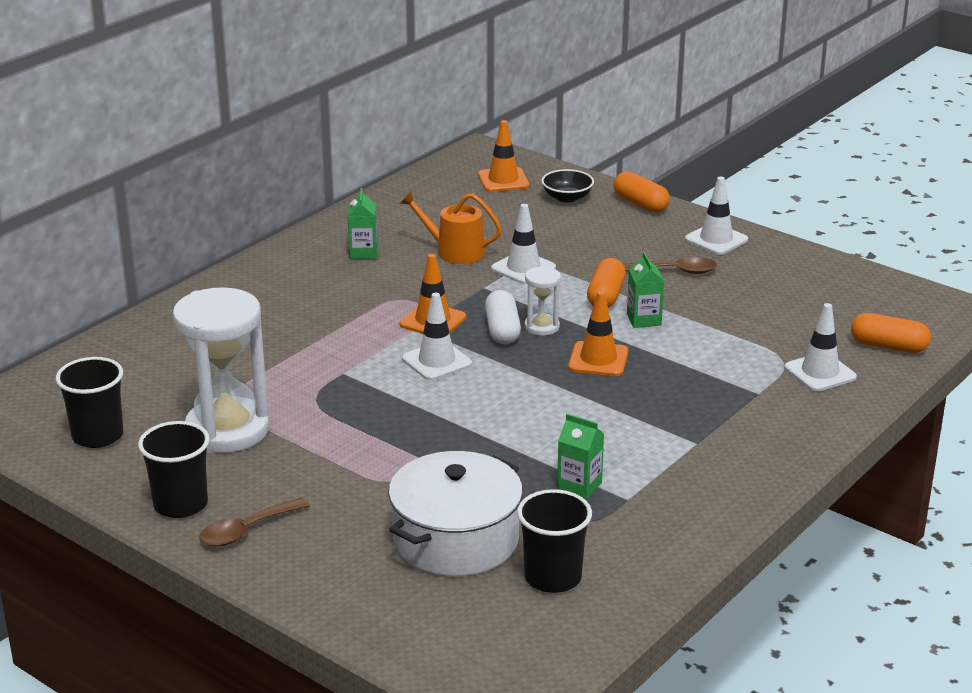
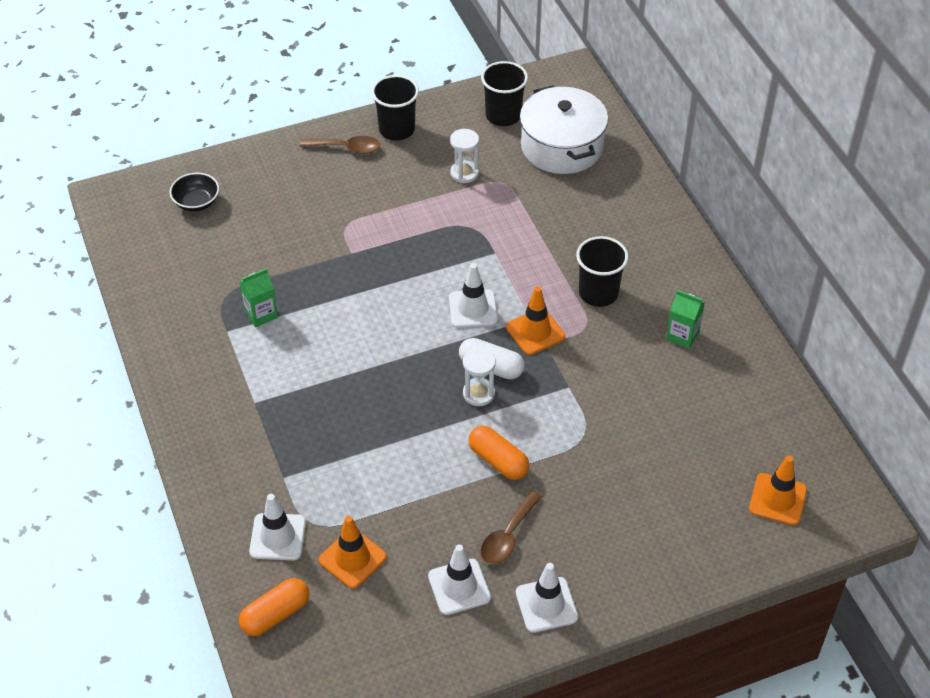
camera: 120 degrees right, 20 degrees up
(227, 430) = (464, 173): white hourglass -> white hourglass, size x0.47
(246, 530) = (346, 148): brown spoon -> brown spoon turned 105 degrees clockwise
(454, 251) = (646, 396): orange watering can -> none
(456, 539) = (259, 232): white pot -> white pot (561, 146)
(523, 268) = (585, 429): white traffic cone -> white traffic cone (459, 587)
(553, 577) = (186, 258): black cup -> black cup (598, 293)
(567, 197) = (708, 532): black bowl -> black bowl (196, 202)
(598, 359) = (405, 404): orange traffic cone -> orange traffic cone (352, 558)
(640, 204) = (659, 586): orange capsule -> none
(644, 319) = (442, 466): green carton -> none

